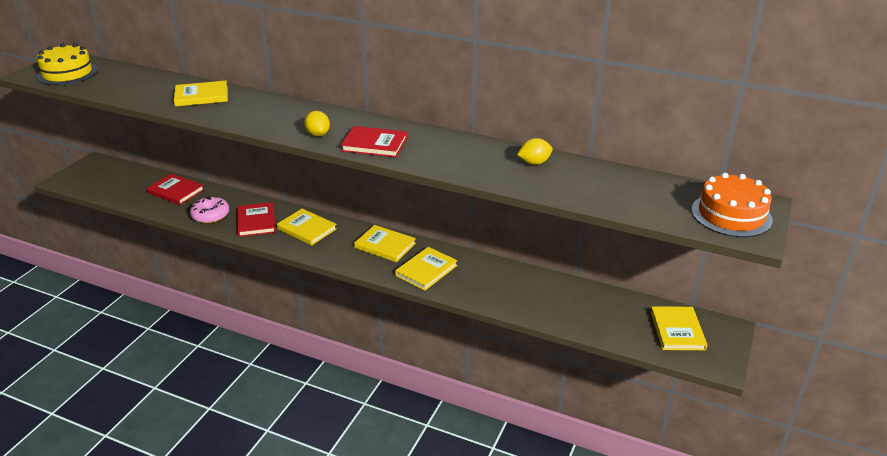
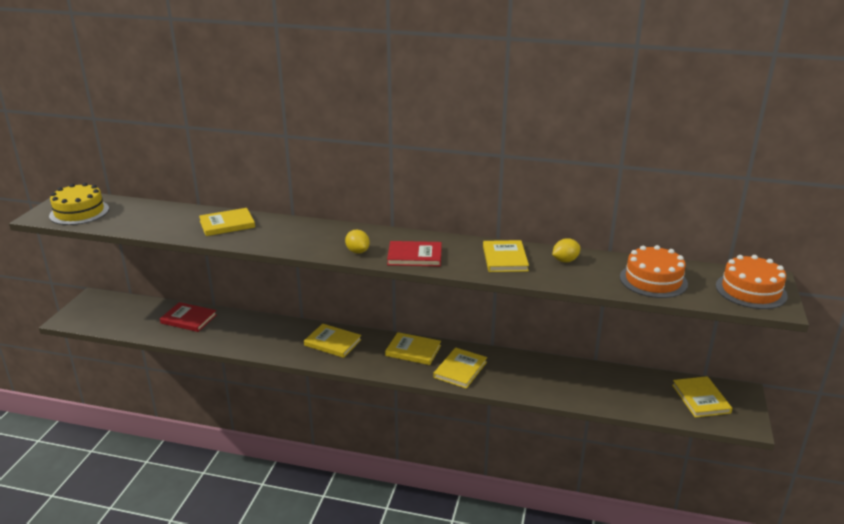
camera: 10 degrees left, 5 degrees down
(210, 215) = (233, 339): pink donut -> none
(256, 221) = (281, 340): red book -> none
(469, 155) = (505, 258): none -> yellow book
(622, 193) = (653, 280): none -> orange cake

